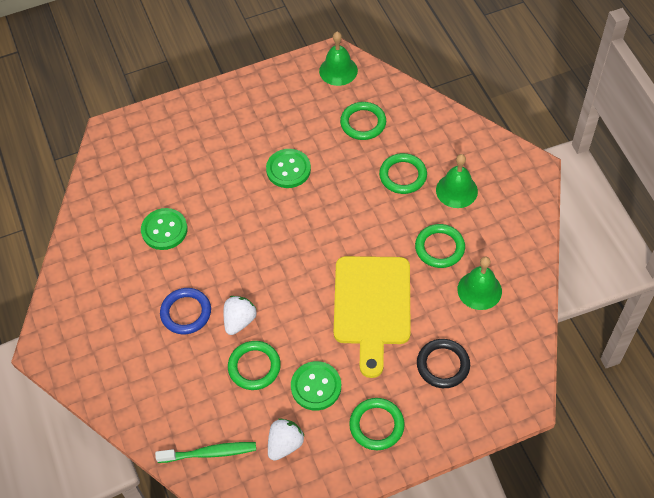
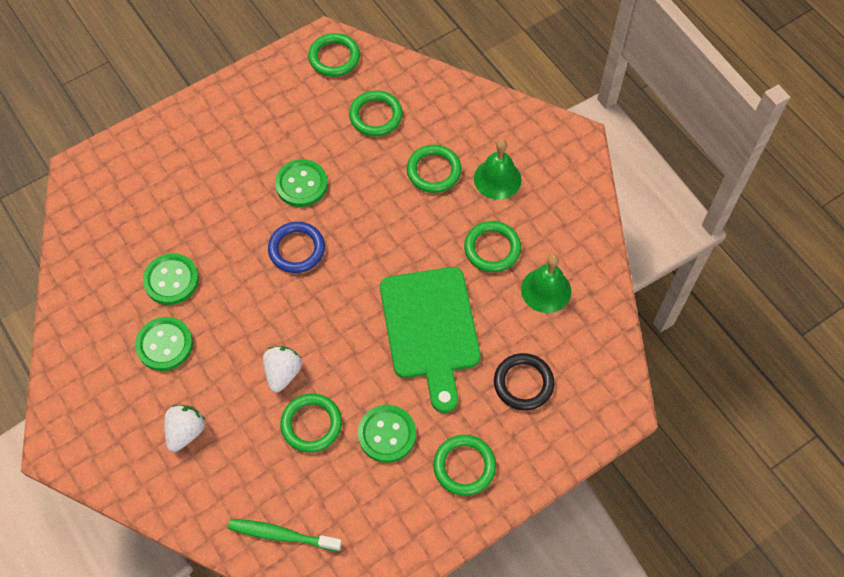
camera: 15 degrees left, 5 degrees up
(147, 281) = (164, 345): none -> green button
(186, 313) = (218, 374): blue ring -> blue ring (296, 249)
(210, 453) = (281, 535): green toothbrush -> green toothbrush turned 150 degrees counterclockwise
(285, 444) = (366, 508): white strawberry -> white strawberry (186, 432)
(338, 70) = (334, 57): green bell -> green ring
(372, 306) = (430, 329): yellow cutting board -> green cutting board

